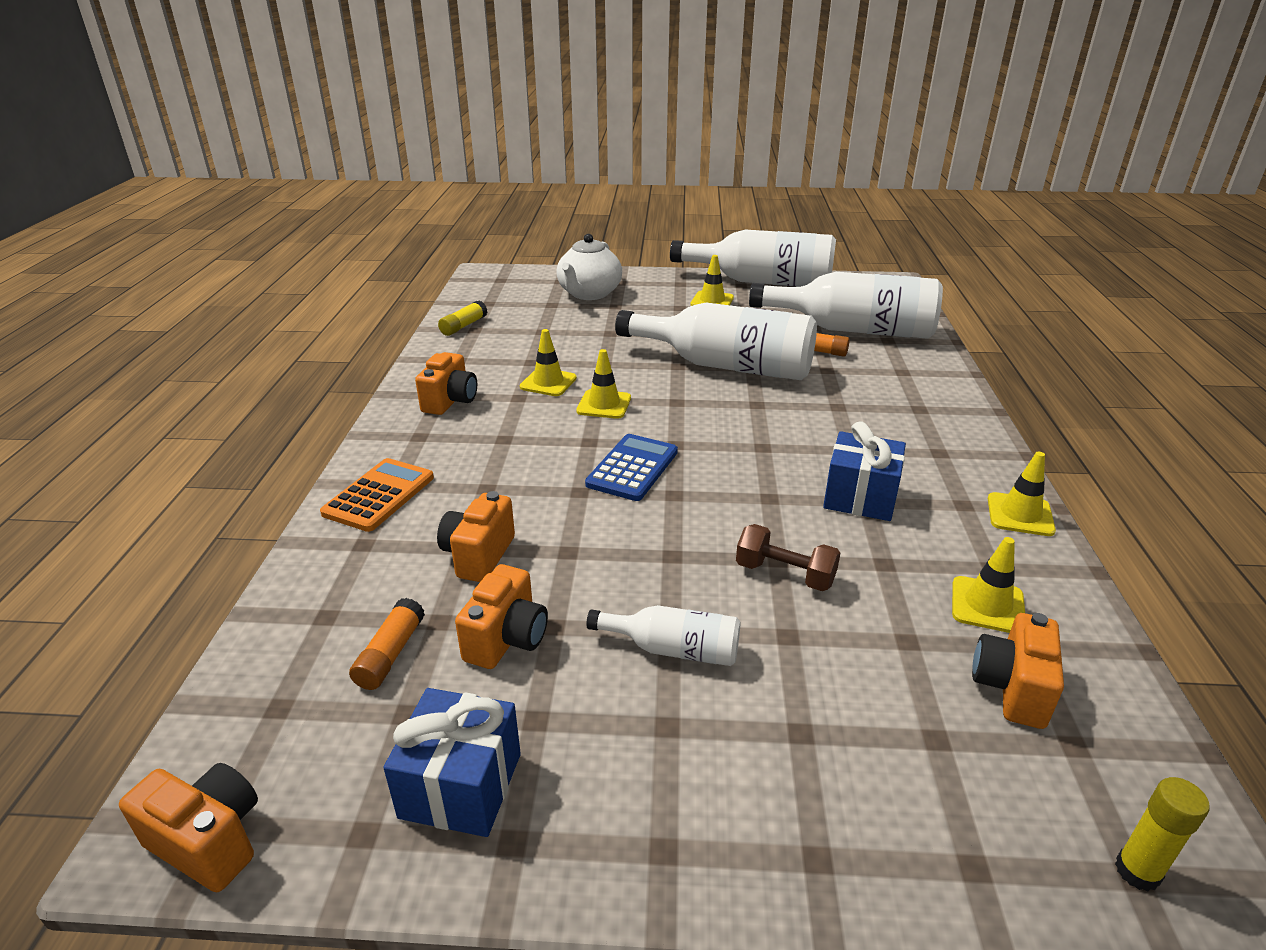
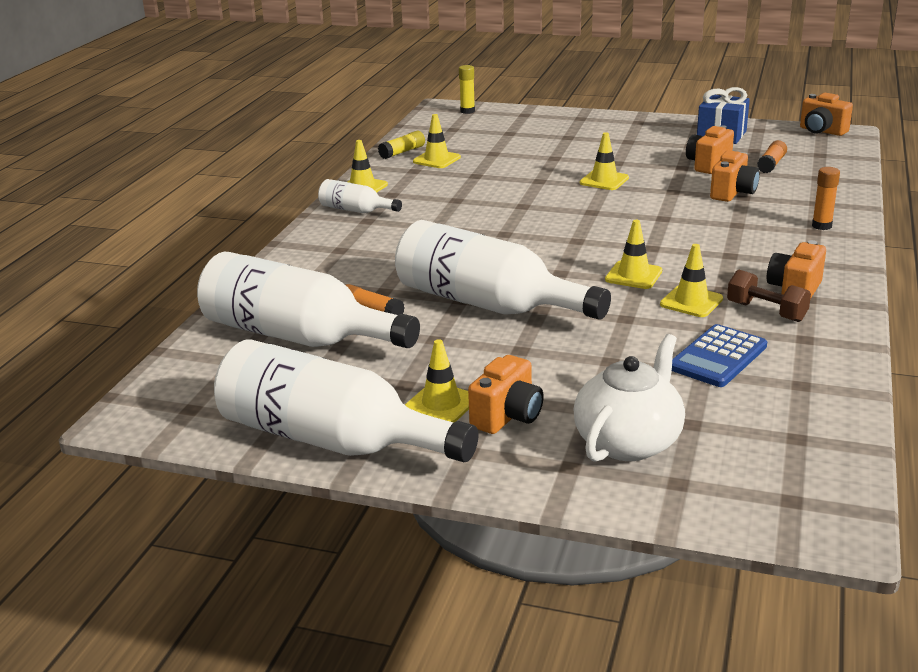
camera: 165 degrees left, 5 degrees down
(379, 495) = (821, 226): orange calculator -> orange glue stick
(463, 326) = (820, 392): yellow glue stick -> yellow glue stick (402, 152)
(632, 468) = (618, 228): blue calculator -> blue calculator (718, 357)
(674, 649) = (617, 157): white bottle -> white bottle (355, 210)
(677, 569) = (604, 180): none -> yellow traffic cone
(785, 574) = (539, 175): brown dumbbell -> brown dumbbell (766, 312)
(860, 497) = (458, 202): blue gift -> none
(1011, 688) = (460, 140): orange camera -> orange camera (507, 417)

